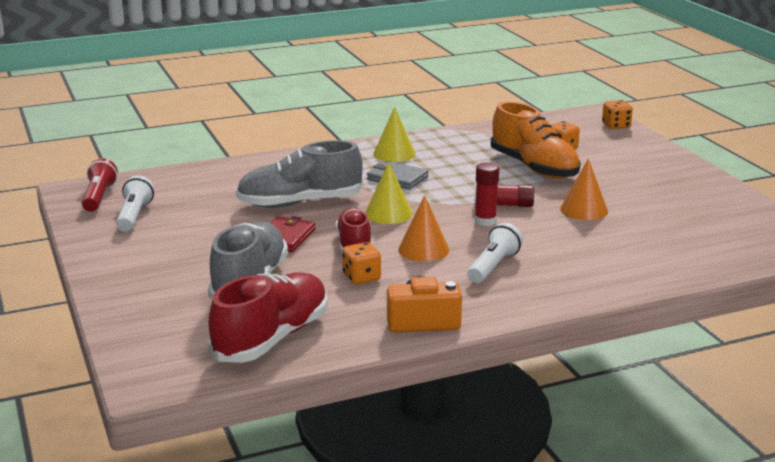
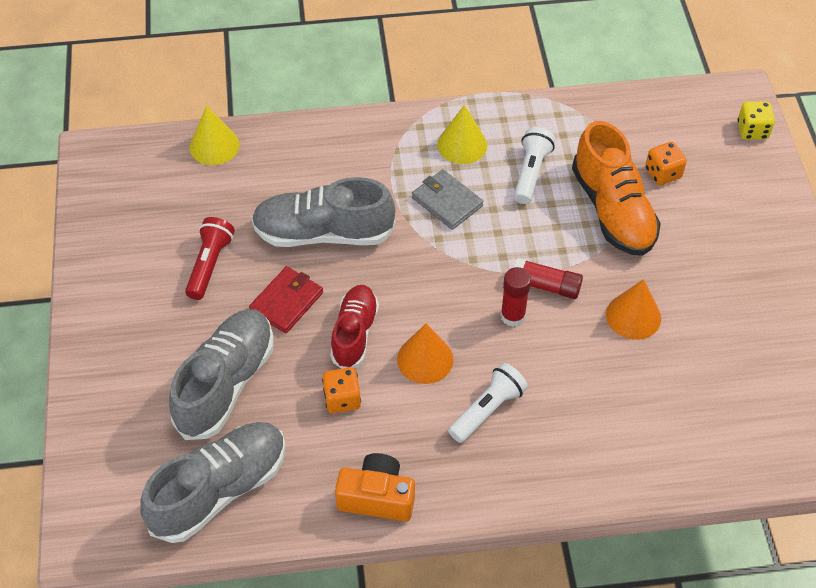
camera: 15 degrees right, 30 degrees up
(99, 197) = (116, 175): red flashlight -> red flashlight (210, 264)
(134, 216) = (143, 222): white flashlight -> white flashlight (531, 172)
(272, 338) = (220, 490): red shoe -> grey shoe
(388, 213) = (412, 276): yellow cone -> yellow cone (214, 146)
(616, 126) = (752, 130): orange dice -> yellow dice

